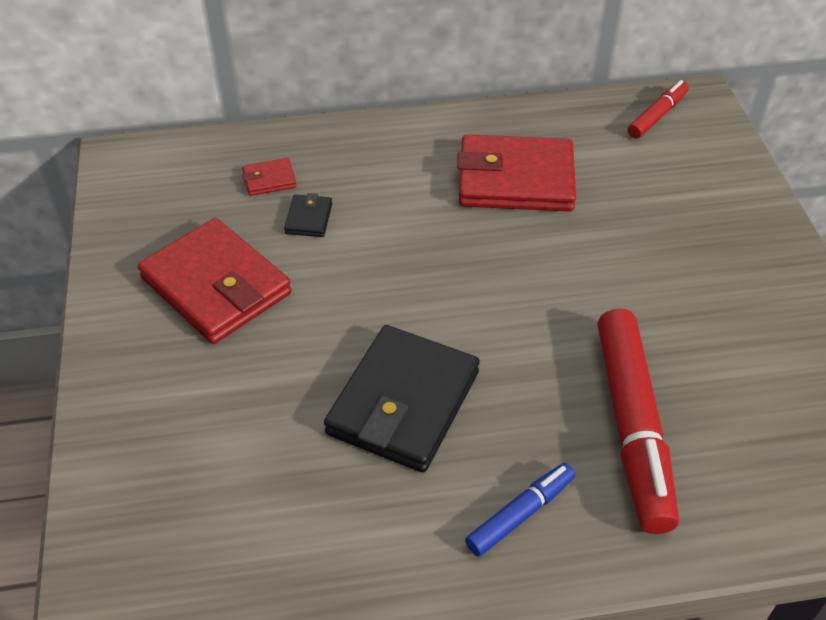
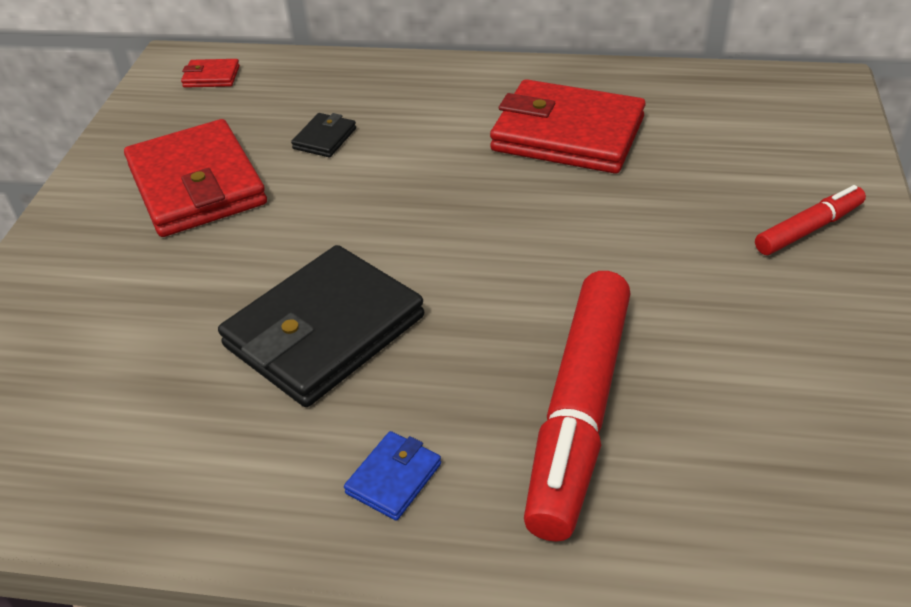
camera: 20 degrees right, 5 degrees down
(269, 180) = (305, 98): red wallet -> red wallet (211, 77)
(520, 514) = (393, 478): blue marker -> blue wallet
(657, 116) = (767, 94): red marker -> red marker (808, 229)

